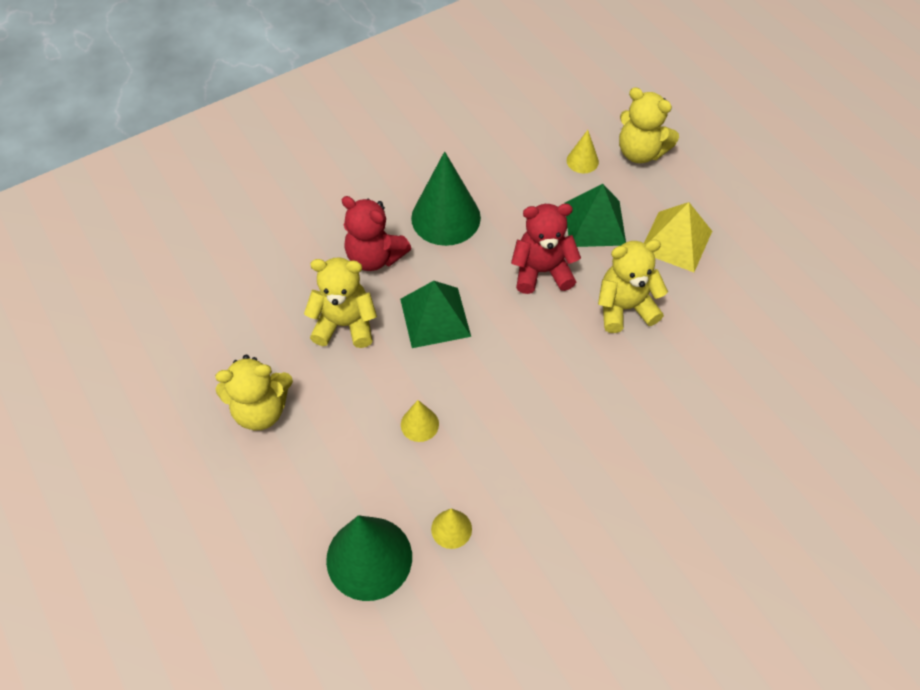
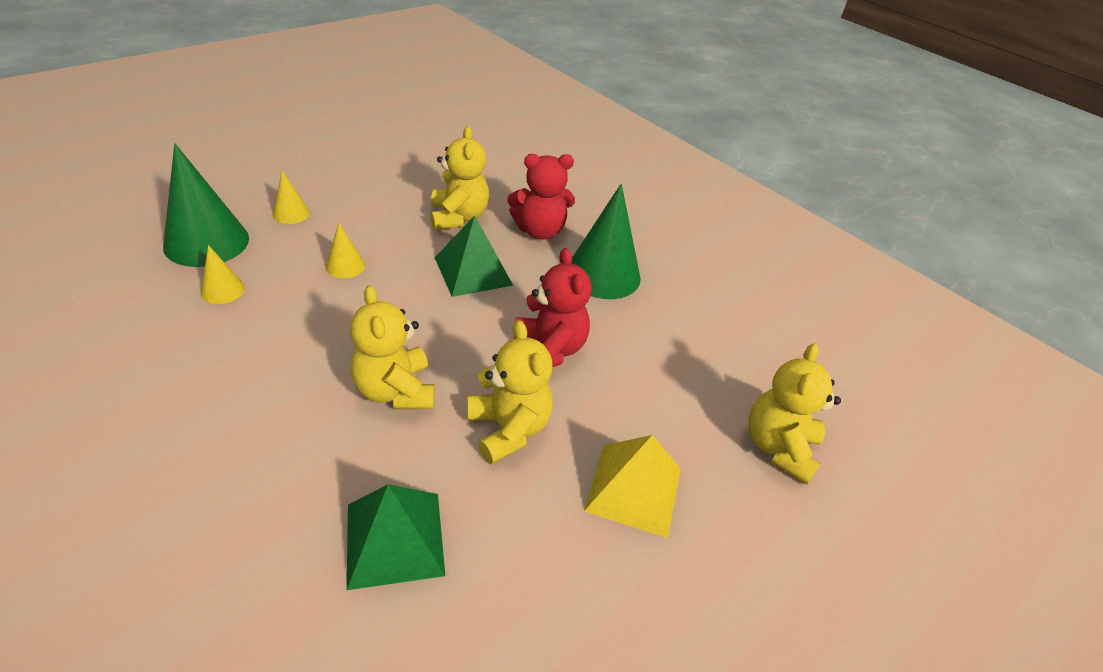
camera: 75 degrees right, 15 degrees down
(261, 410) = (366, 180): yellow teddy bear -> yellow teddy bear (395, 390)
(375, 257) = (539, 231): red teddy bear -> red teddy bear turned 120 degrees counterclockwise
(582, 161) = (733, 385): yellow cone -> yellow cone (291, 213)
(595, 223) = (636, 398): green pyramid -> green pyramid (395, 539)

